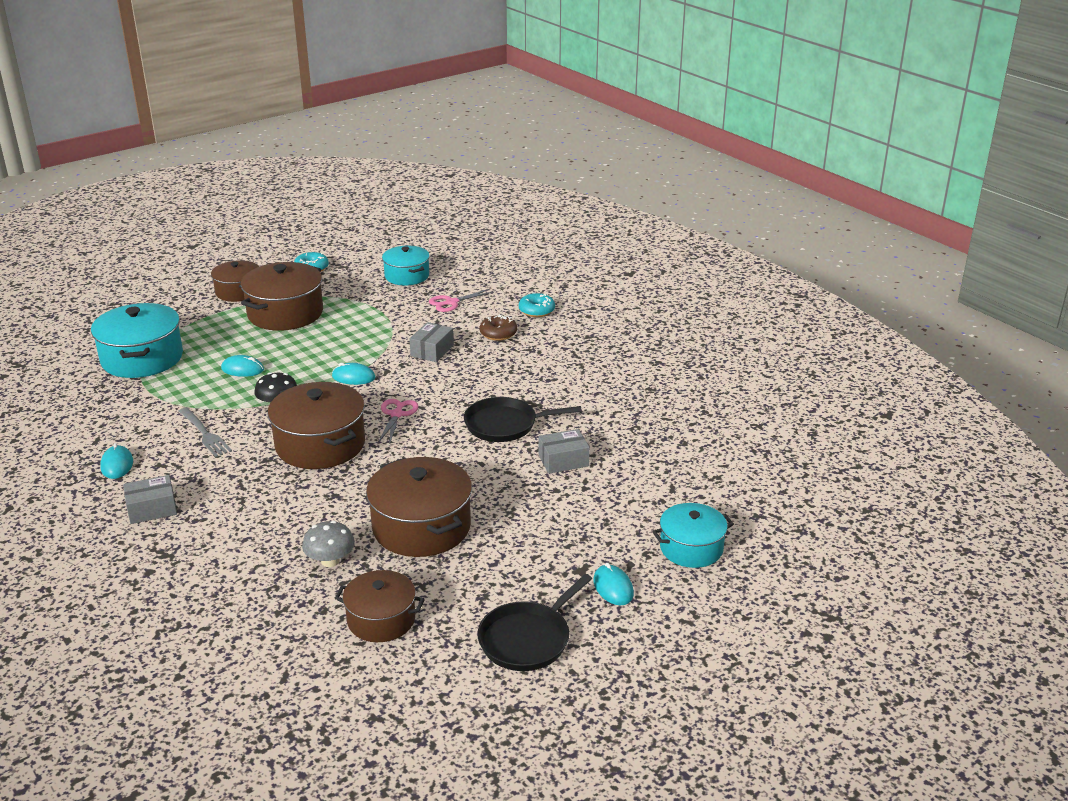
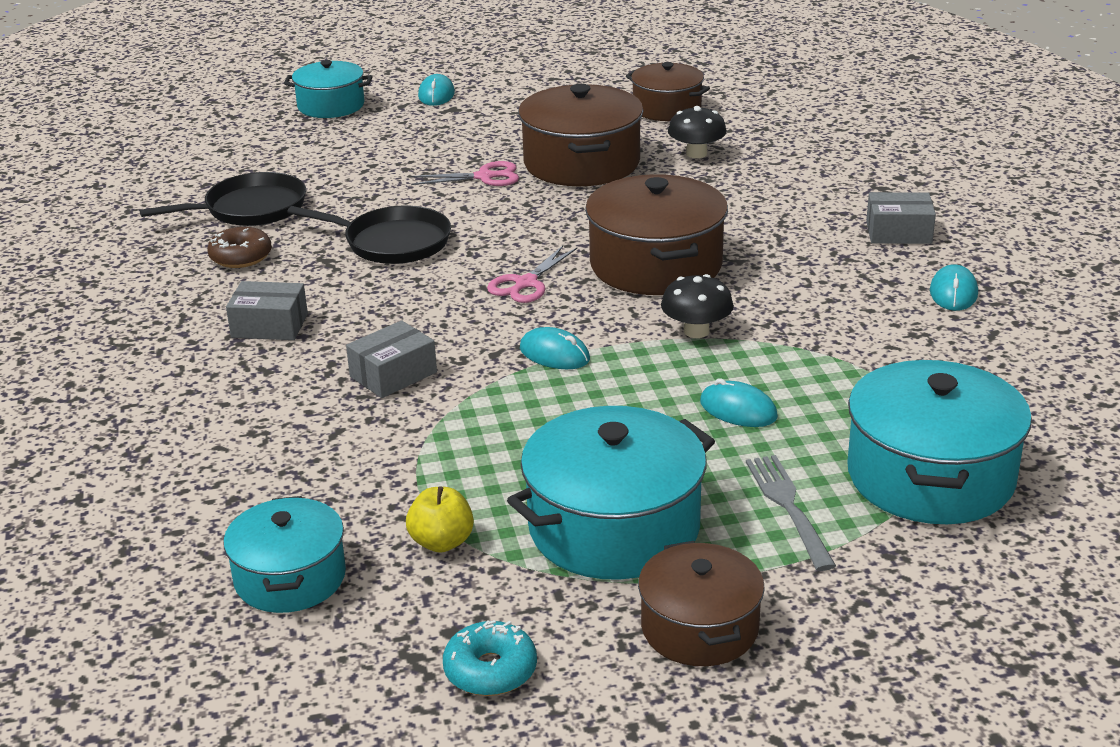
camera: 155 degrees left, 0 degrees up
(205, 434) = (820, 311): grey fork -> grey fork (788, 507)
(285, 313) = (614, 527): brown pot -> turquoise pot
(330, 561) = (696, 153): grey mushroom -> black mushroom
(355, 296) = (442, 542): none -> yellow apple
(451, 302) = (267, 473): pink scissors -> pink scissors (484, 177)
(498, 333) = (255, 383): brown donut -> brown donut (241, 257)
(527, 639) = (545, 79): black pan -> black pan (250, 209)
(536, 310) = (138, 415): turquoise donut -> none
(563, 460) = (365, 192): grey box -> grey box (269, 326)

